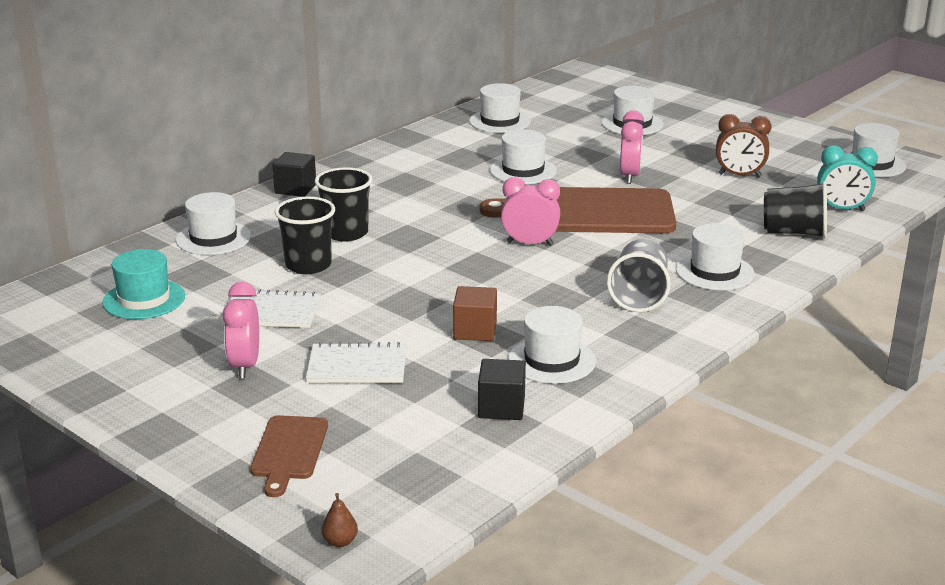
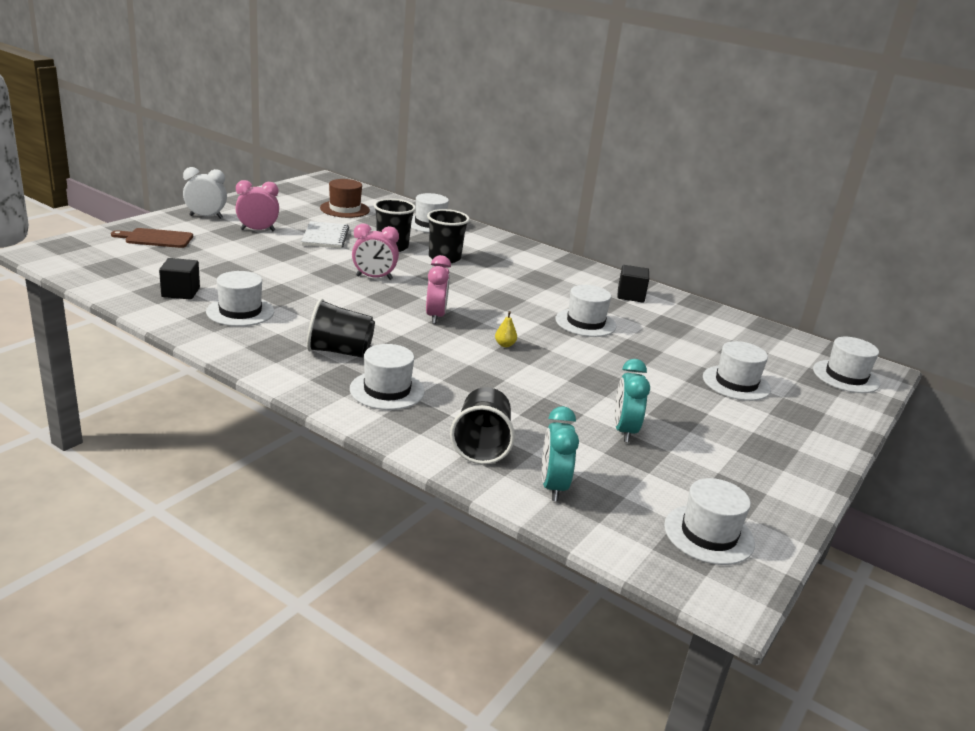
camera: 80 degrees right, 0 degrees up
(144, 299) = (345, 209): turquoise hat -> brown hat
(180, 416) = (206, 217): none -> white clock
(295, 189) = (516, 245): black cube -> black cube (630, 295)
(340, 542) = (57, 247): brown pear -> none
(357, 366) = (249, 256): white notebook -> none
(475, 331) = (290, 290): brown cube -> none
(499, 121) = (696, 320): white hat -> white hat (846, 376)
(590, 212) = (505, 345): brown cutting board -> yellow pear
(629, 176) = (594, 370): pink clock -> pink clock (374, 278)
(639, 296) = (340, 351): grey cup -> black cup
(739, 175) = (624, 431): brown clock -> turquoise clock

